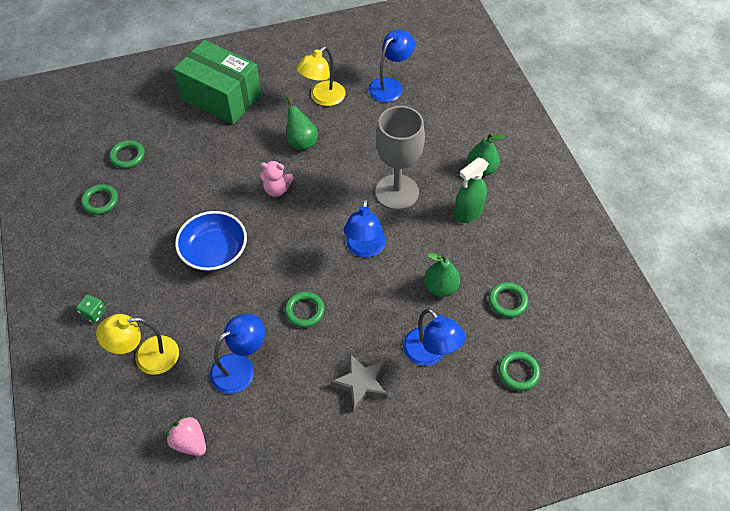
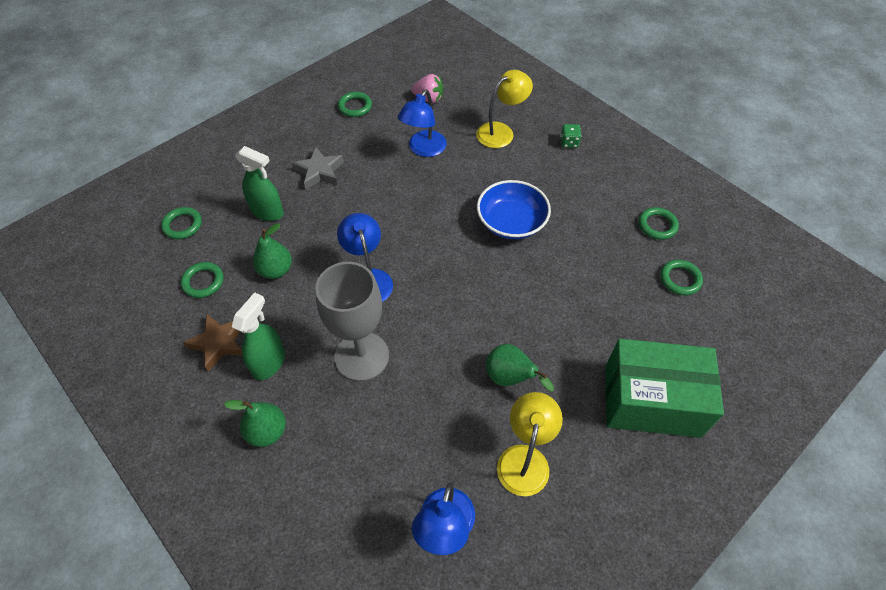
camera: 155 degrees right, 0 degrees up
(277, 189) = (496, 306): pink teddy bear -> none
(304, 311) = (396, 205): green ring -> green ring (355, 107)
(430, 354) = (267, 212): blue lamp -> green spray bottle
(503, 242) = (219, 343): none -> brown star

